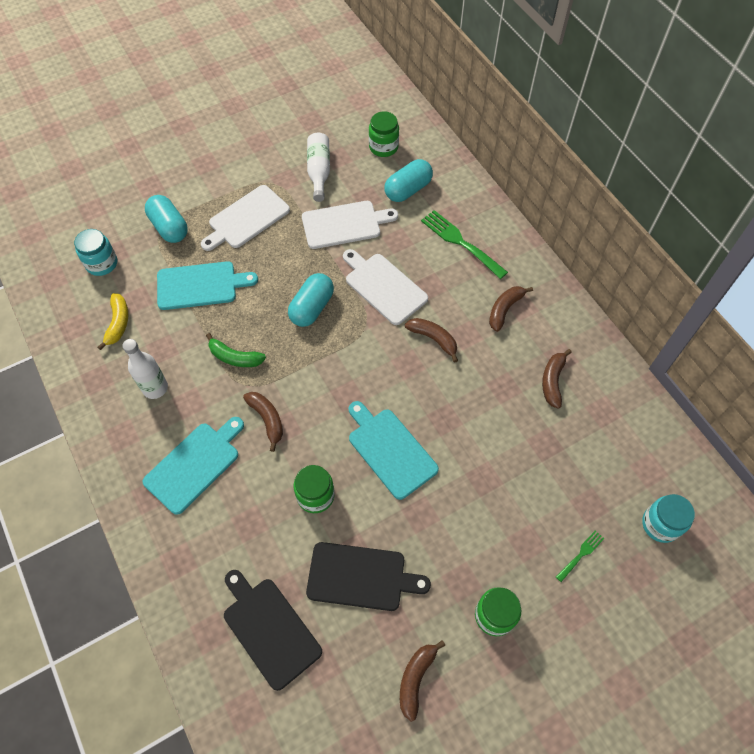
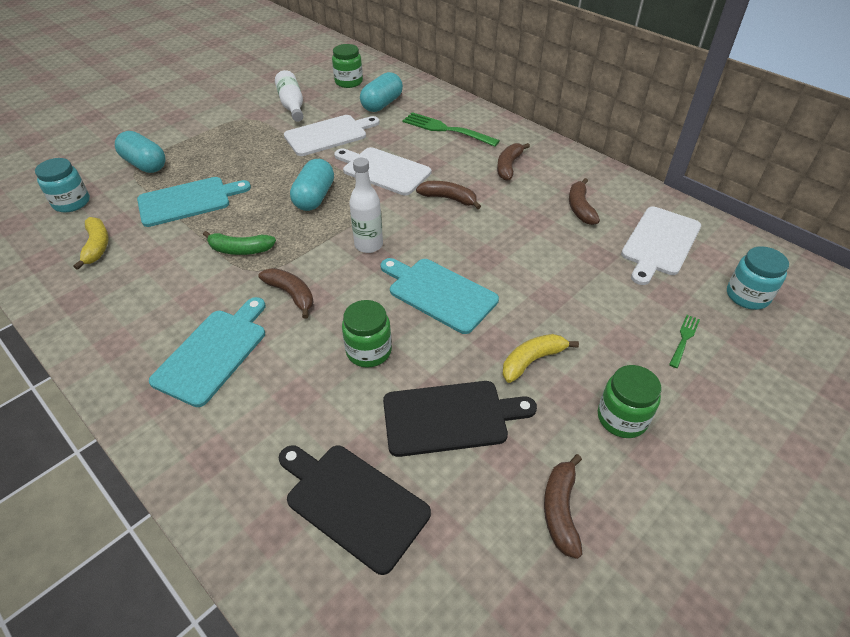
camera: 15 degrees left, 15 degrees down
(155, 388) = (150, 293): white bottle -> white bottle (368, 245)
(246, 219) = (227, 146): white cutting board -> white cutting board (659, 243)
(444, 541) = (532, 361): none -> yellow banana

